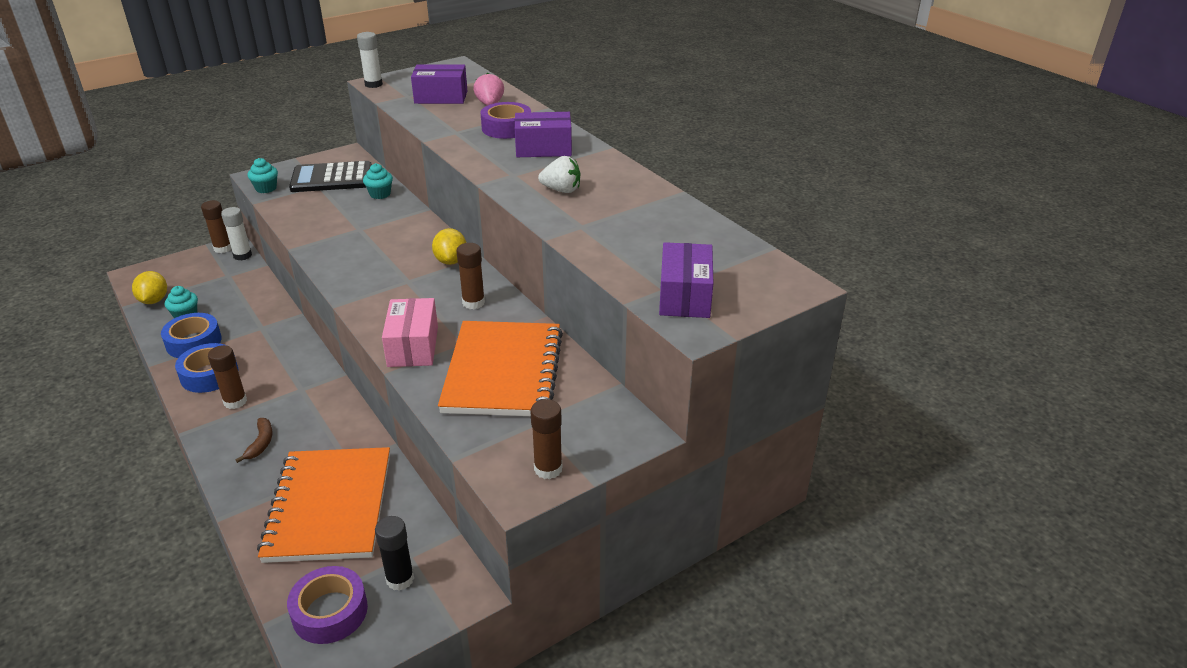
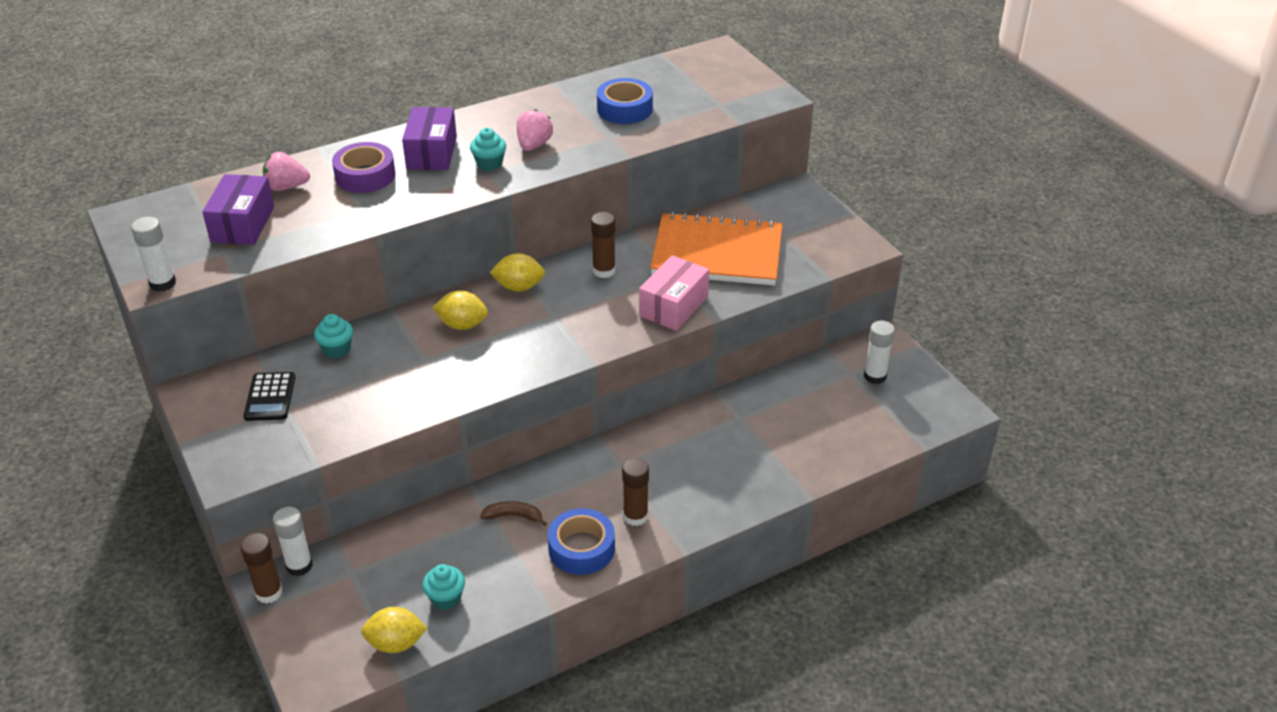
camera: 85 degrees left, 5 degrees up
(194, 342) = (510, 577): blue tape -> blue tape (624, 109)
(261, 443) = (706, 484): brown banana -> brown banana (514, 516)
(266, 188) = (276, 459): turquoise cupcake -> turquoise cupcake (489, 164)
(329, 507) = (795, 425): orange notebook -> none
(330, 612) = (910, 413): purple tape -> none
(332, 178) = (270, 397): black calculator -> black calculator, size x0.60
(400, 579) = (875, 376): black glue stick -> white glue stick
(401, 240) = (462, 325): none -> yellow lemon
(413, 346) = (673, 306): pink box -> pink box turned 60 degrees counterclockwise
(548, 469) = (839, 233): brown glue stick -> none
(561, 190) = (534, 145): white strawberry -> pink strawberry
(685, 296) = (731, 97): purple box -> none

